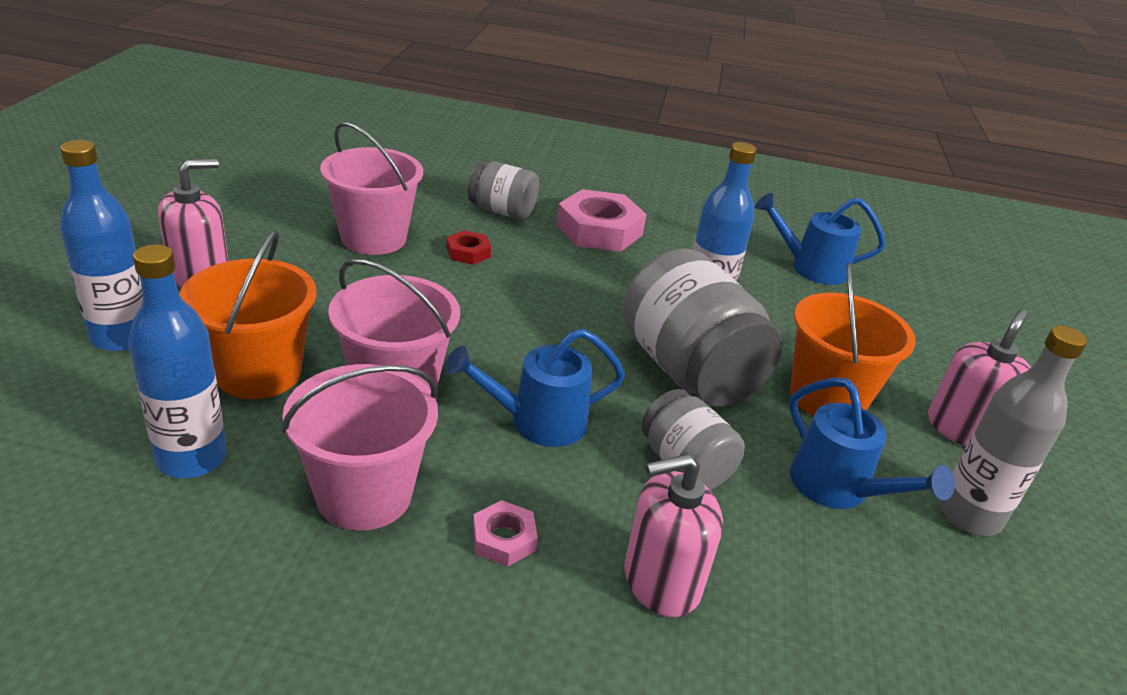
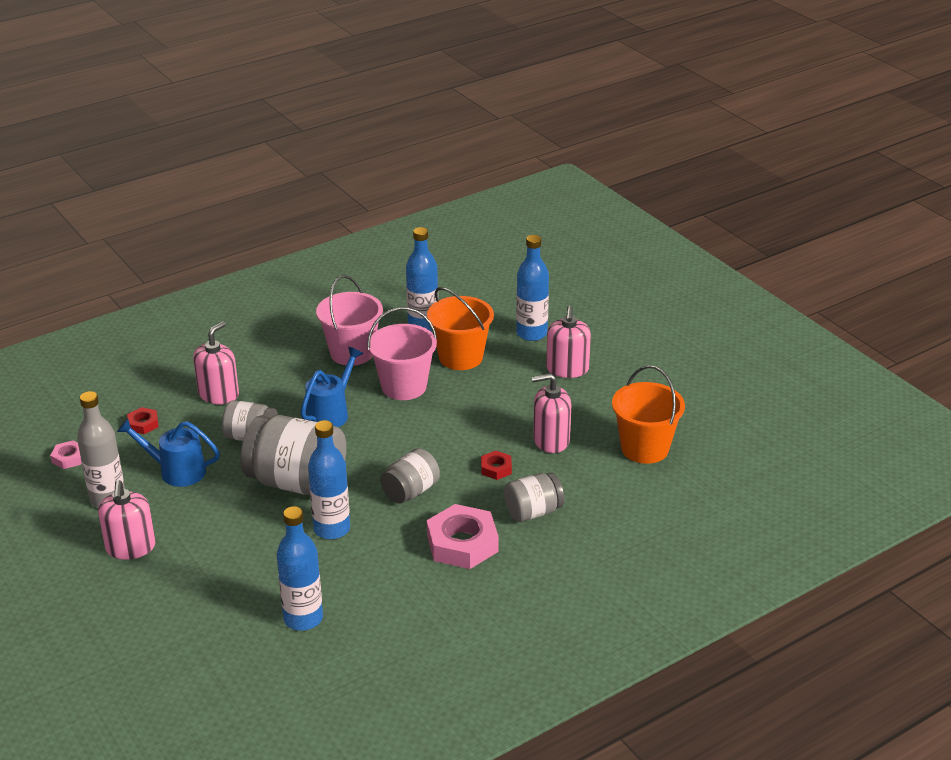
camera: 140 degrees right, 0 degrees up
(373, 238) = (551, 440): pink bucket -> pink soap dispenser
(504, 539) = (287, 372): pink nut -> pink nut (69, 458)
(580, 287) = (410, 491): none -> grey jar
(810, 268) = (303, 618): blue watering can -> blue bottle
(827, 398) = (214, 516): orange bucket -> orange bucket (644, 448)
(841, 616) = (143, 424): none -> red nut

